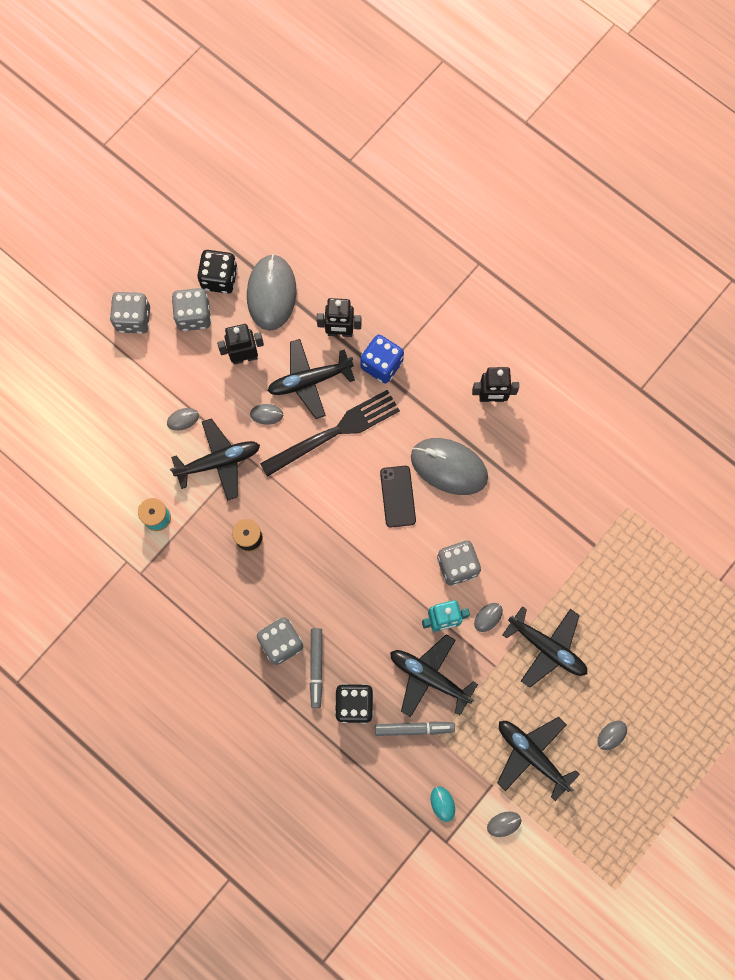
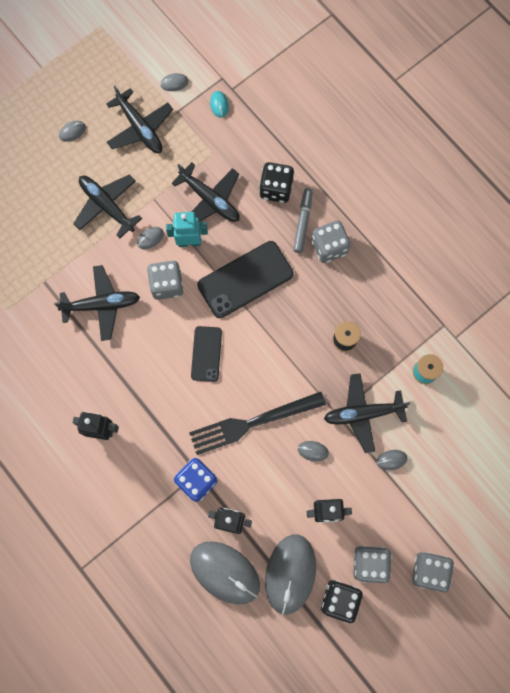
camera: 170 degrees left, 0 degrees up
(309, 381) = (268, 477): black plane -> black plane (102, 305)
(370, 587) = (245, 279): none -> black phone
(414, 728) = (230, 162): grey marker -> none
(449, 467) = (155, 372): grey mouse -> grey mouse (225, 572)

